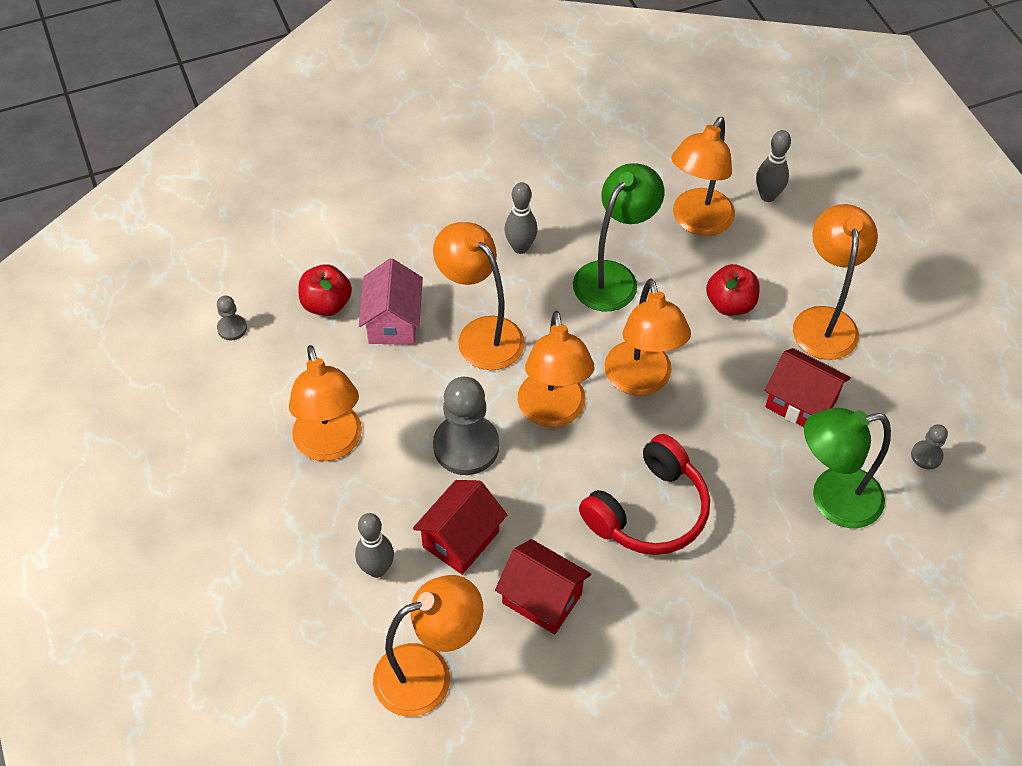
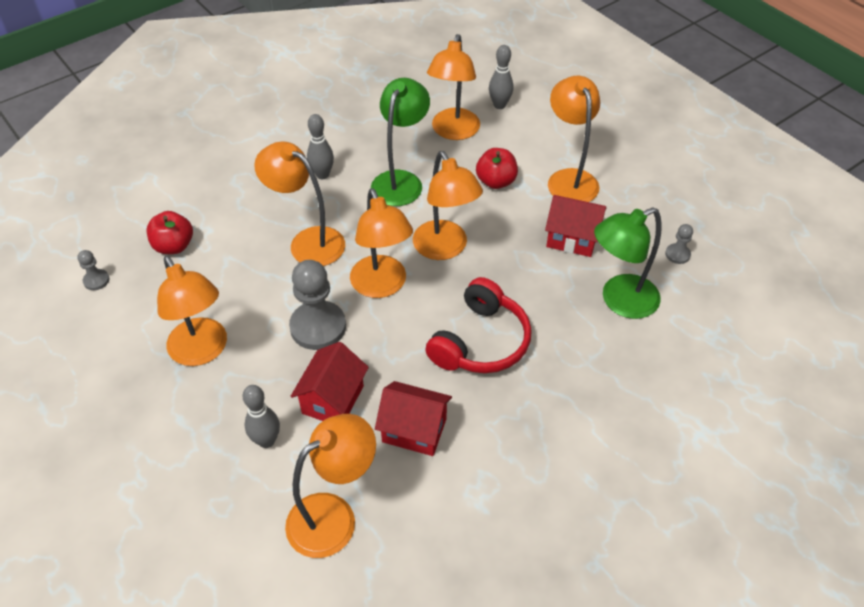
camera: 15 degrees left, 5 degrees down
(393, 322) = (233, 248): pink house -> none

